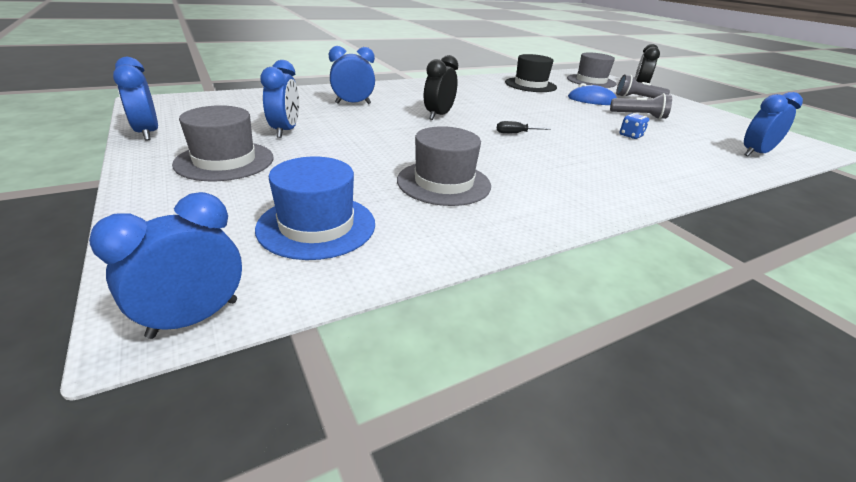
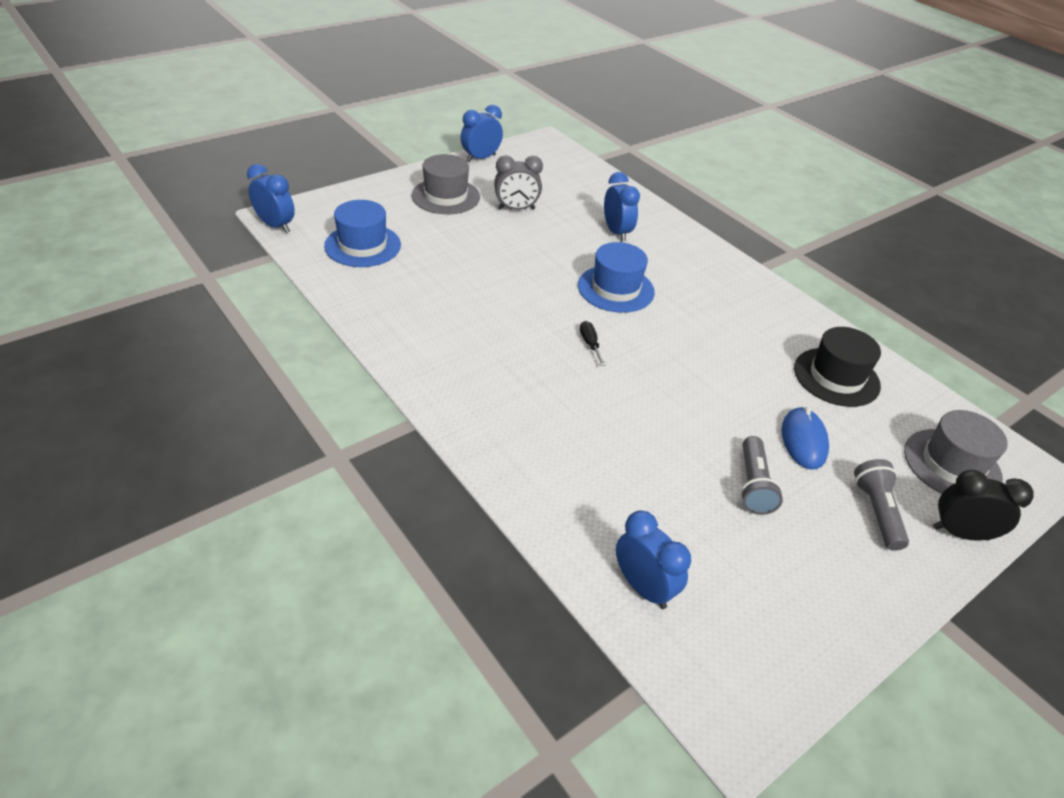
camera: 80 degrees right, 10 degrees up
(285, 131) = (516, 209): blue clock -> grey clock
(438, 115) = (615, 289): black clock -> blue hat
(443, 183) = (442, 294): grey hat -> none
(630, 136) = (643, 451): blue dice -> none

